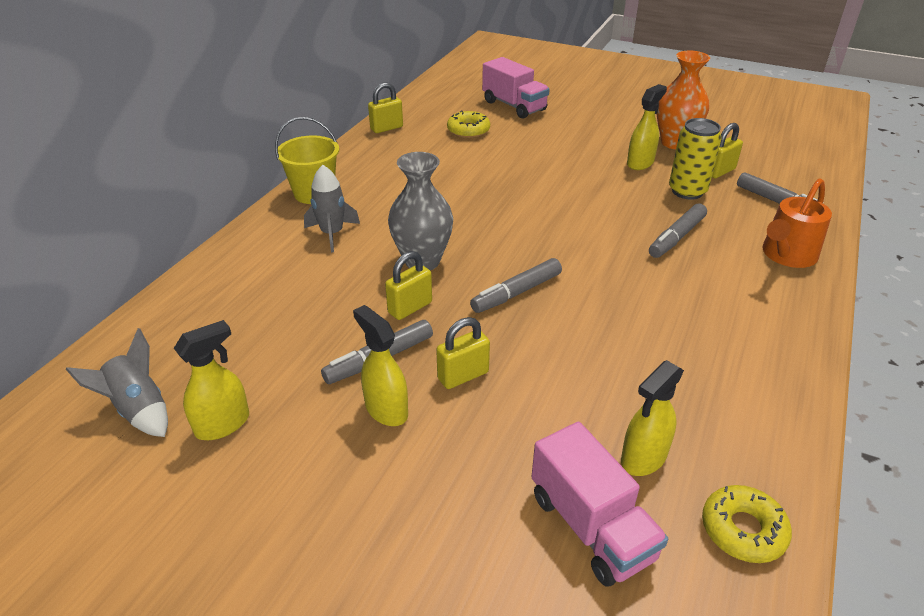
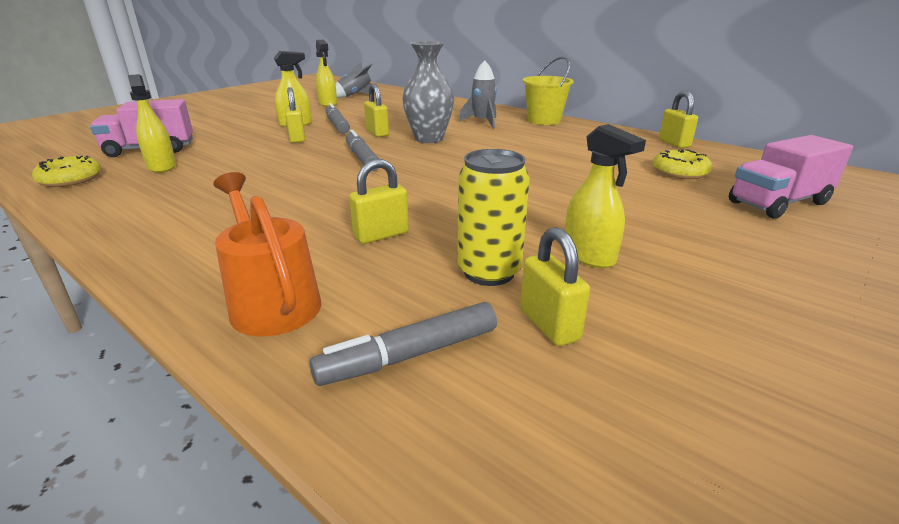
camera: 105 degrees right, 10 degrees down
(675, 143) = (675, 308): orange vase -> none
(676, 237) = (381, 235): grey marker -> yellow padlock

